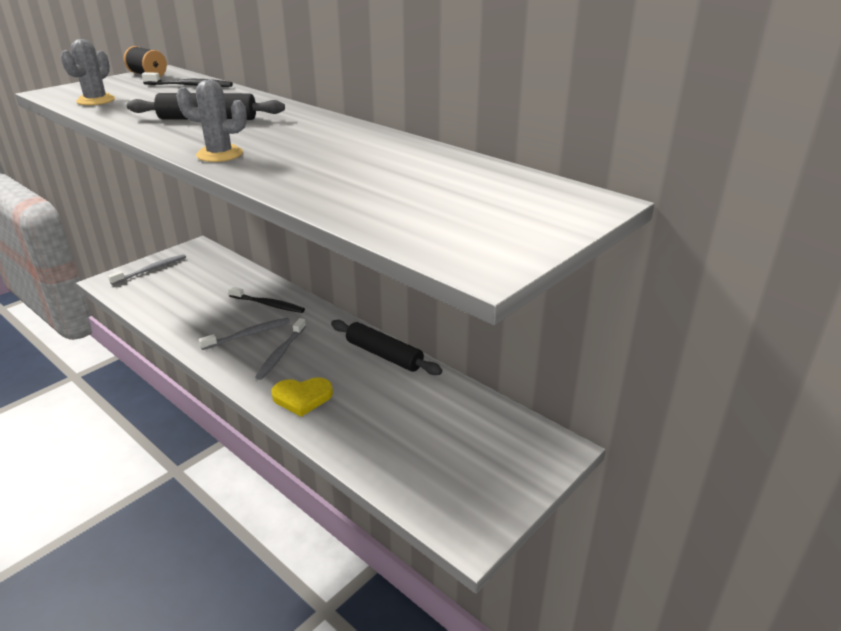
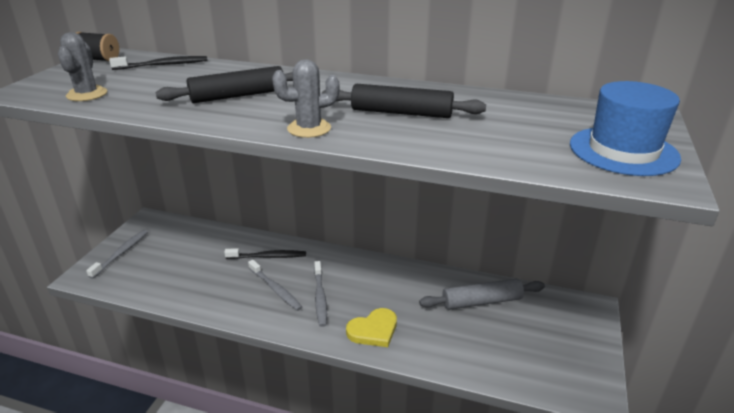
camera: 25 degrees left, 0 degrees up
(248, 334) = (275, 289): grey toothbrush -> grey toothbrush turned 105 degrees clockwise
(384, 355) = (405, 273): black rolling pin -> black rolling pin (401, 113)
(437, 404) = (481, 301): none -> grey rolling pin
(493, 230) = (623, 151): none -> blue hat

